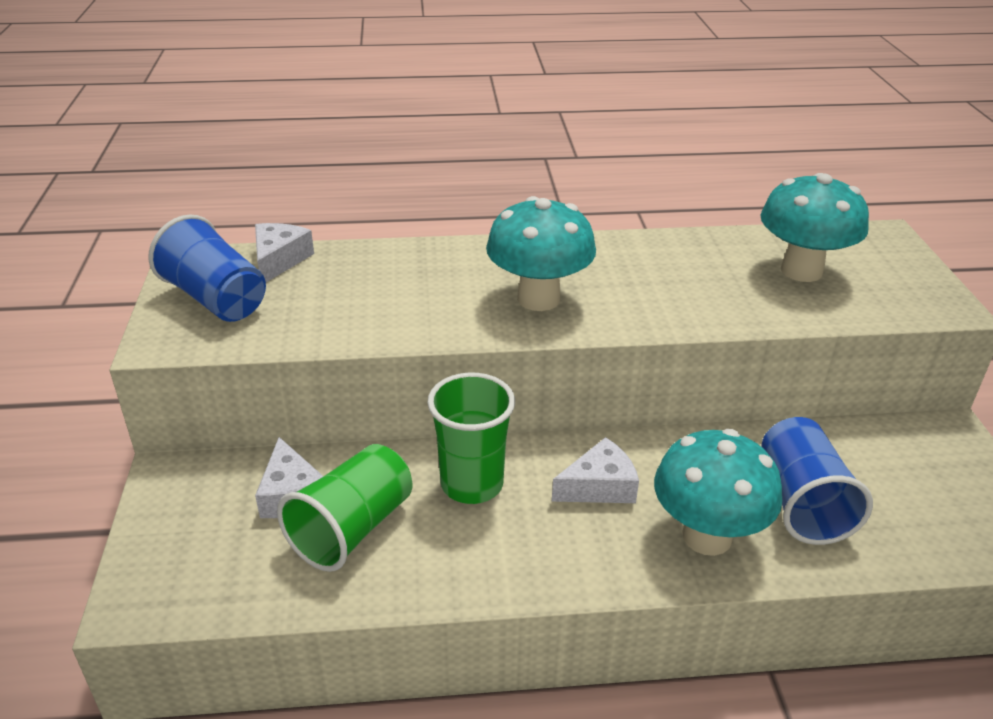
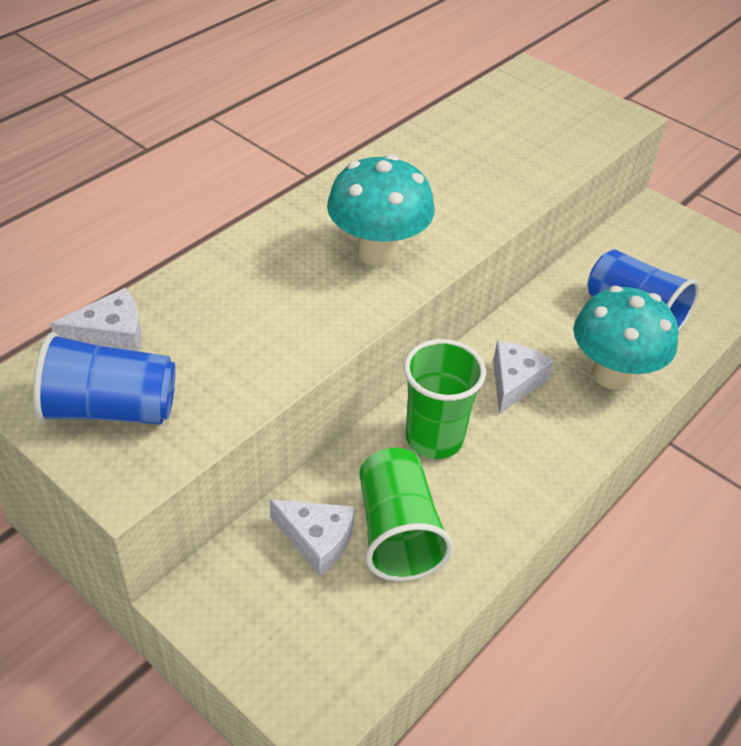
camera: 45 degrees left, 10 degrees up
(279, 260) = (111, 336): white cheese -> white cheese turned 105 degrees clockwise
(801, 271) = (516, 131): turquoise mushroom -> none

